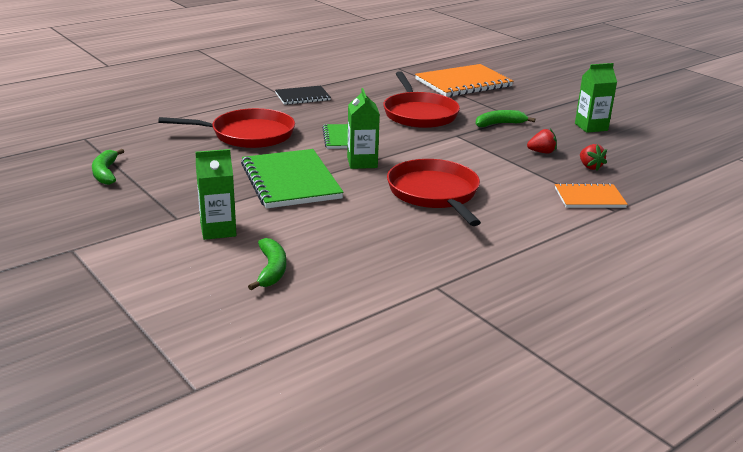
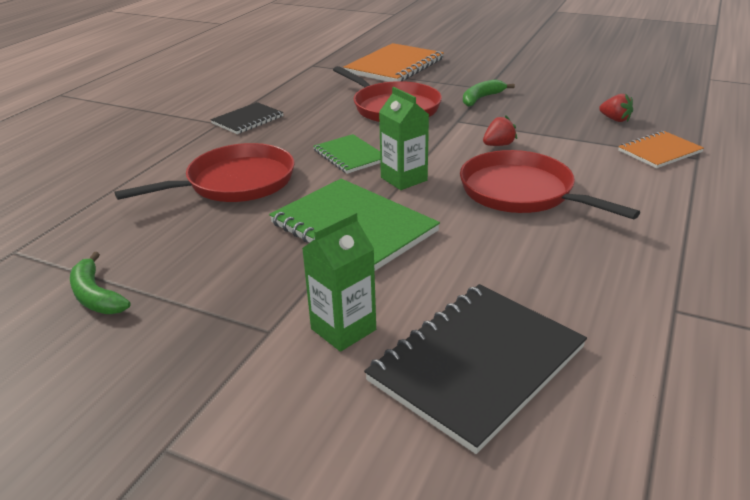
camera: 25 degrees left, 5 degrees up
(271, 270) = (476, 364): green banana -> black notebook
(542, 152) = (556, 116): red strawberry -> red strawberry (498, 145)
(591, 127) = (561, 80): green carton -> none

